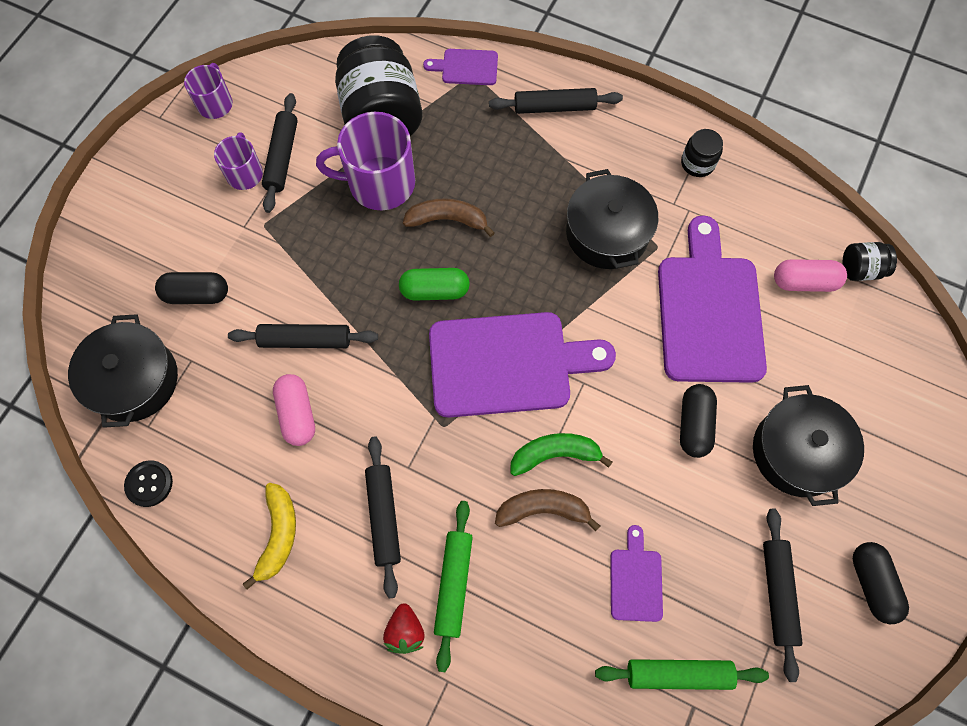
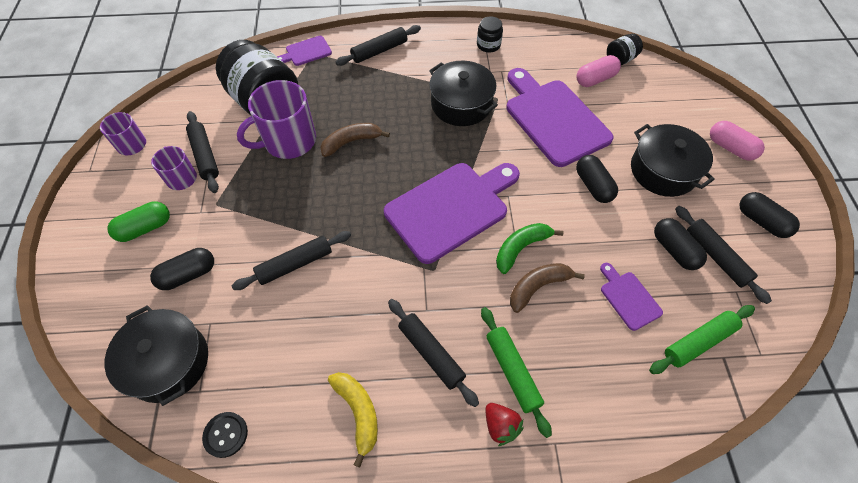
camera: 30 degrees left, 10 degrees down
(297, 414) = (320, 317): pink capsule -> pink capsule (730, 148)
(435, 290) = (370, 188): green capsule -> green capsule (145, 228)
(733, 557) = (674, 250): none -> black capsule

